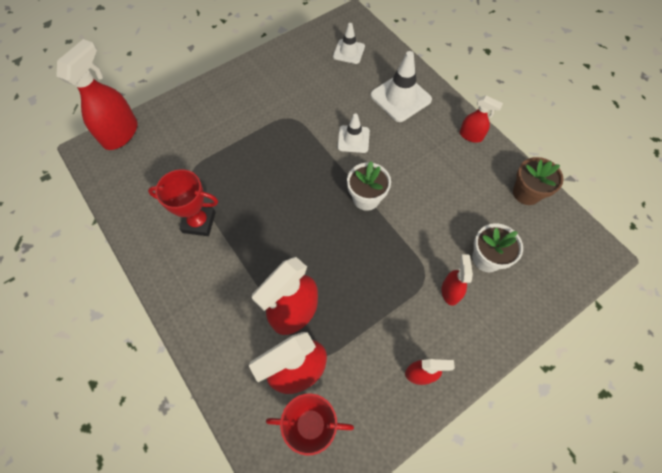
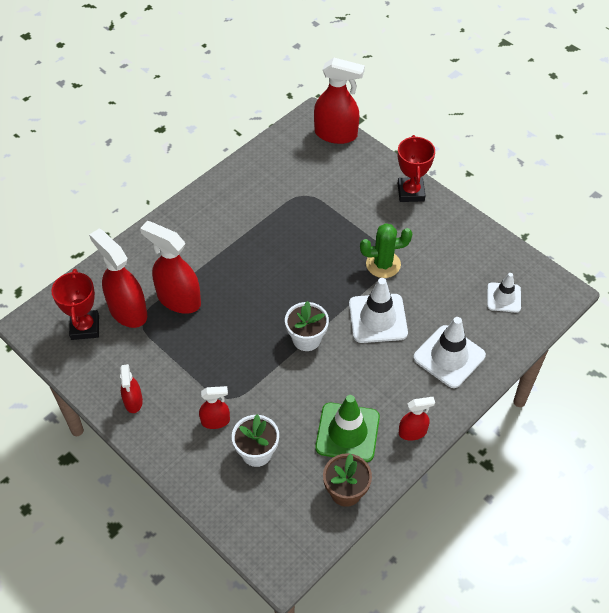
camera: 80 degrees right, 10 degrees down
(199, 222) = (254, 213): red trophy -> red trophy (410, 192)
(294, 124) = (383, 264): none -> green cactus
(353, 139) = (378, 318): white traffic cone -> white traffic cone, size x1.61
(469, 182) = (347, 432): none -> green traffic cone
(471, 136) = (413, 432): red spray bottle -> red spray bottle turned 120 degrees counterclockwise

